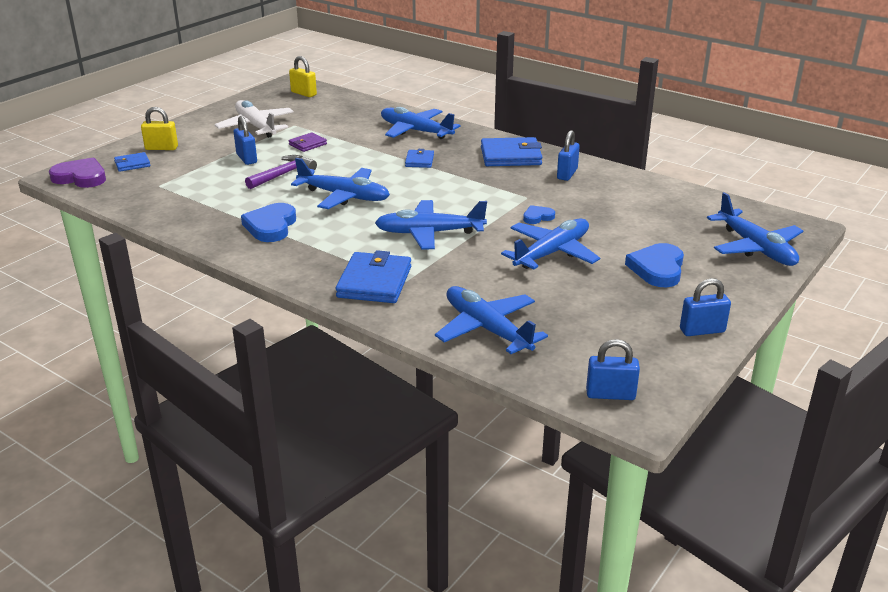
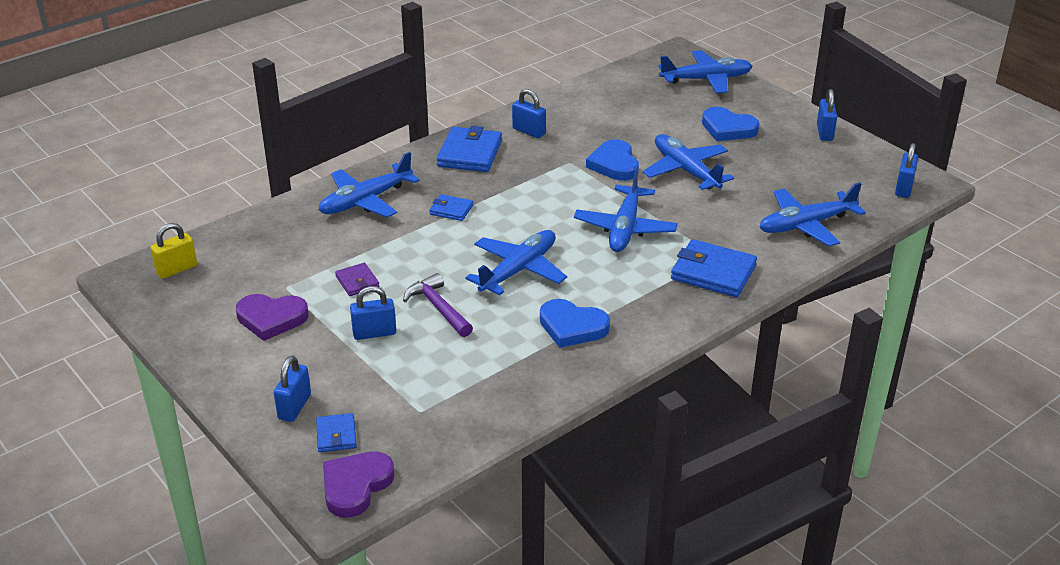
camera: 75 degrees left, 5 degrees up
(161, 148) = (294, 407): yellow padlock -> blue padlock
(256, 127) = (271, 318): white plane -> purple heart
(537, 217) = (614, 164): blue heart -> blue heart, size x1.83

